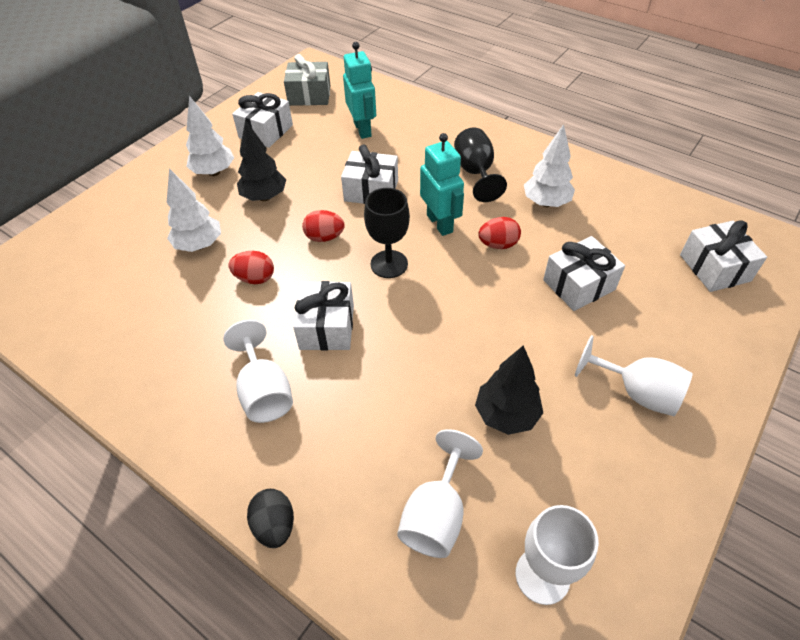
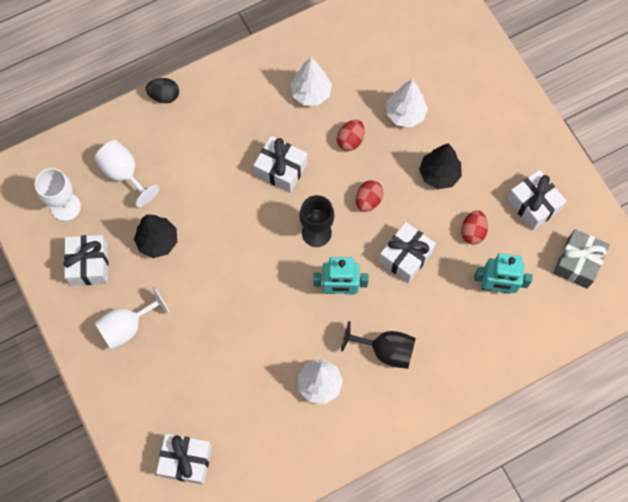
camera: 115 degrees right, 20 degrees up
(214, 172) = (492, 147): white tree -> white tree (311, 93)
(264, 392) = (250, 117): white goblet -> none
(498, 244) = (294, 319): red egg -> red egg (472, 232)
(579, 285) = (226, 351): white gift -> white gift (89, 264)

